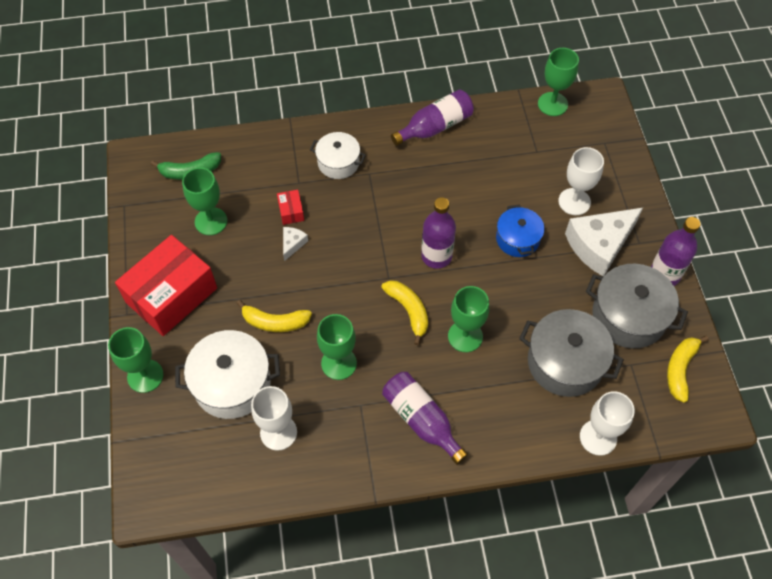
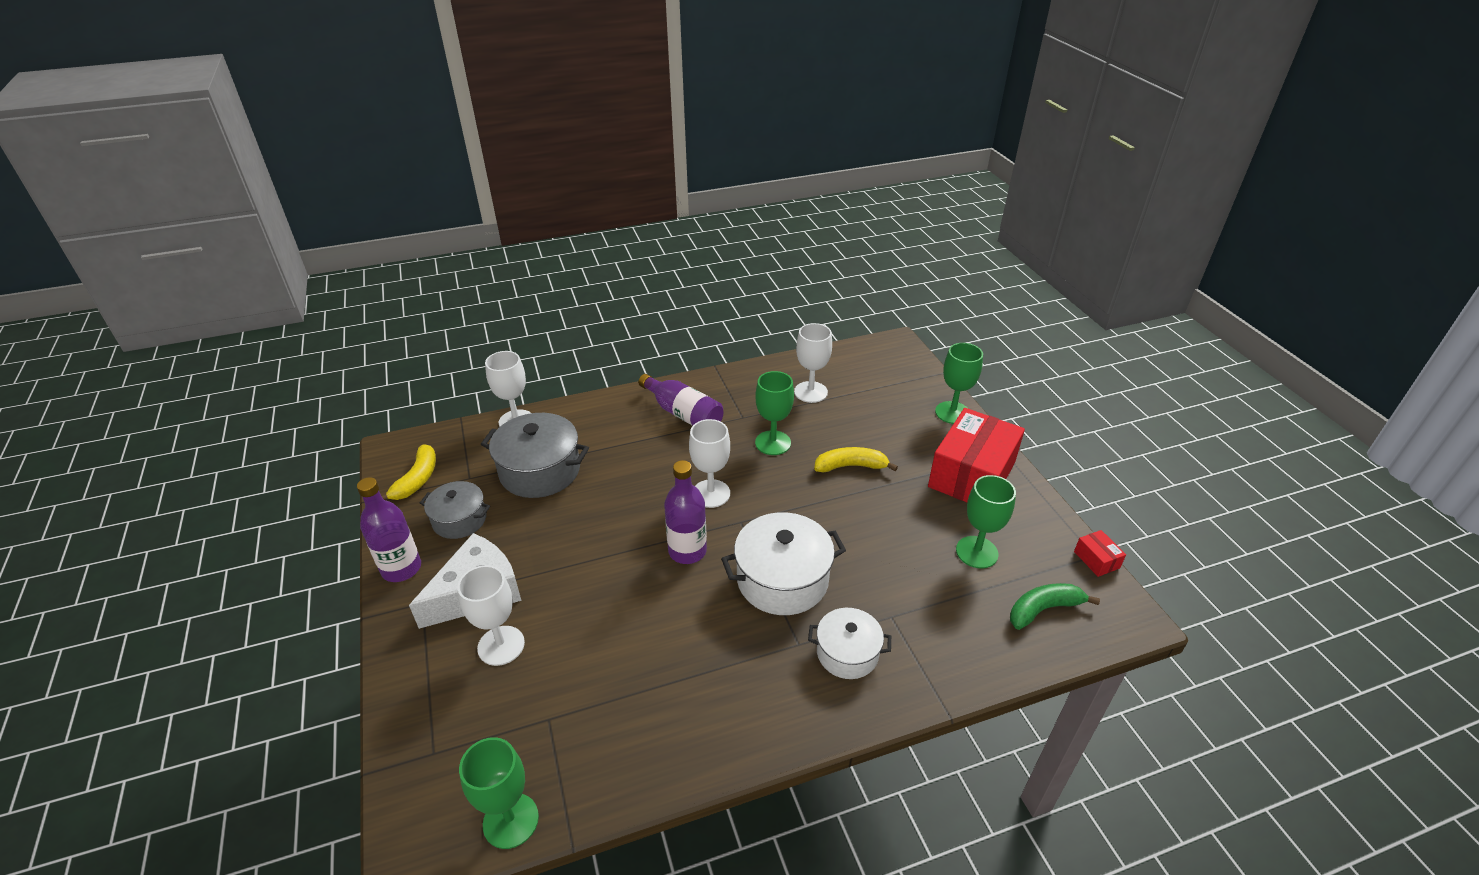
camera: 170 degrees right, 20 degrees down
(232, 383) = (868, 417): white pot -> white pot (782, 580)
(291, 211) = (884, 577): red box -> red box (1096, 560)
(292, 244) = (865, 541): white cheese -> none
(409, 311) = (711, 493): yellow banana -> white goblet
(435, 127) = (714, 738): purple bottle -> none
(465, 336) = (646, 479): green goblet -> none
(517, 239) = (585, 585): blue pot -> none
(628, 316) = (459, 520): grey pot -> grey pot, size x0.62

